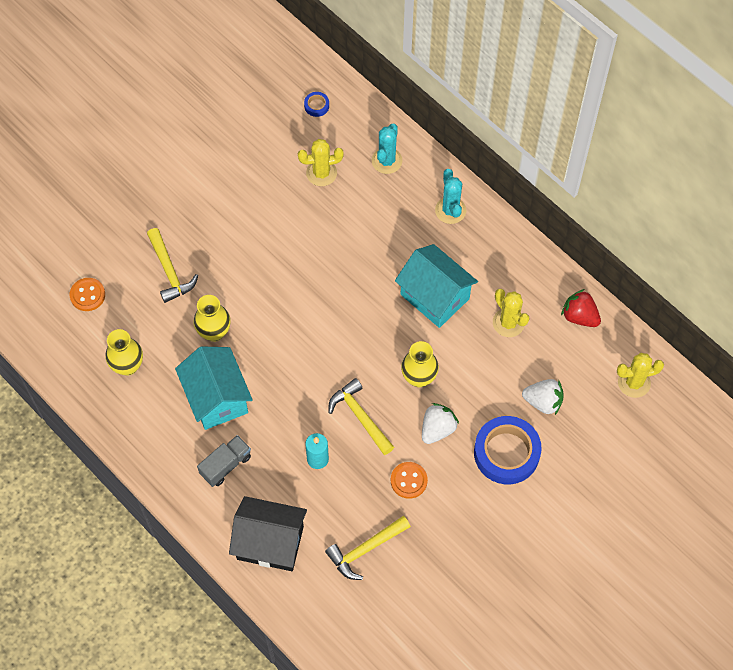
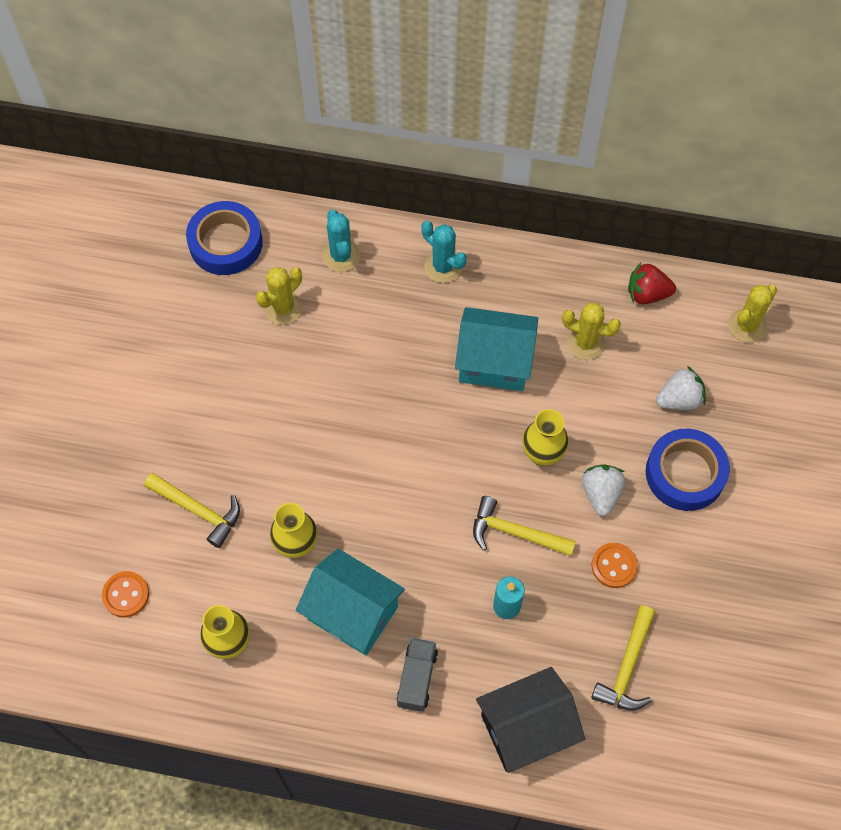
camera: 35 degrees left, 0 degrees up
(316, 106) = (225, 243): blue tape -> blue tape, size x2.37

